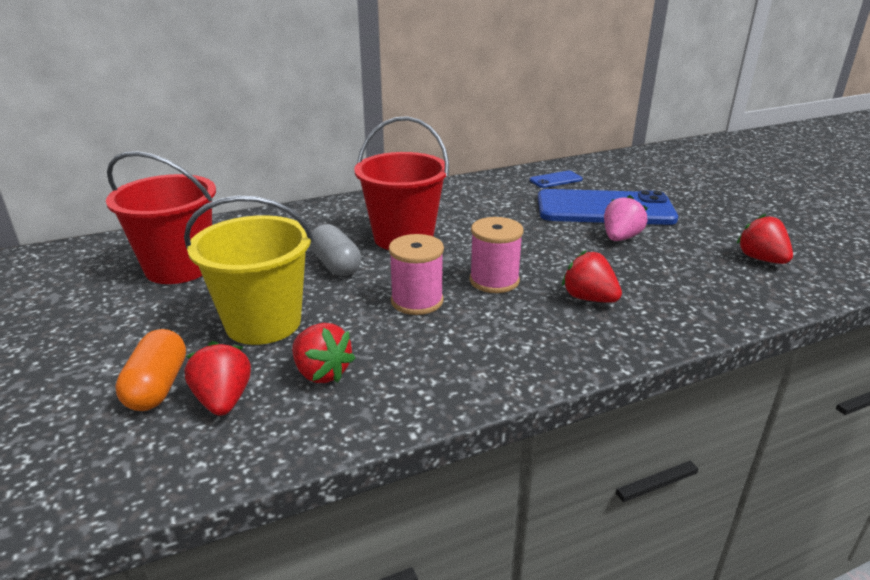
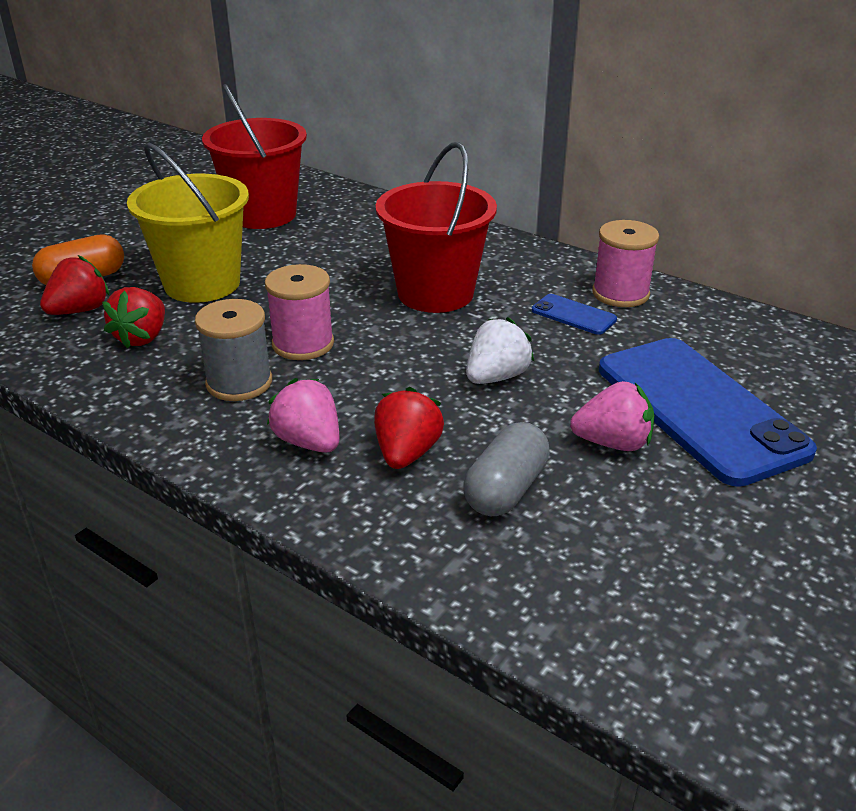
camera: 60 degrees right, 5 degrees up
(336, 265) = (337, 278): grey capsule -> grey capsule (506, 489)
(446, 340) = (239, 382): none -> grey spool
(494, 281) = (389, 376): pink spool -> pink spool (620, 293)
(526, 248) = (496, 377): none -> white strawberry
(550, 330) = (309, 442): none -> pink strawberry
(555, 180) = (749, 345): blue phone -> blue phone (573, 315)
(761, 259) = (697, 600): red strawberry -> none

